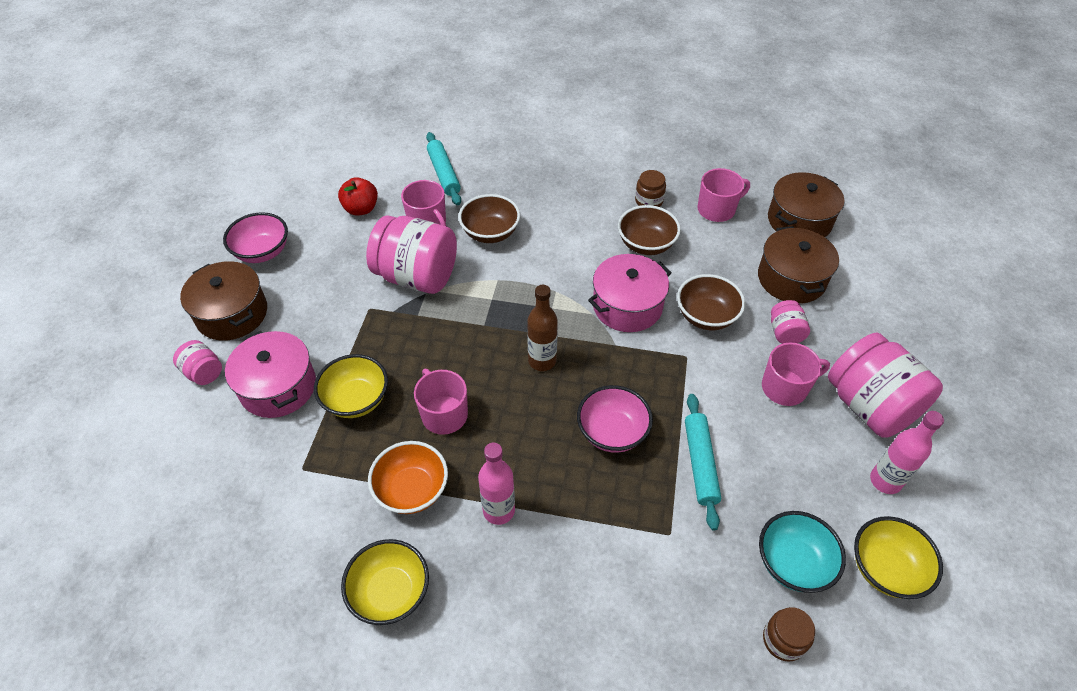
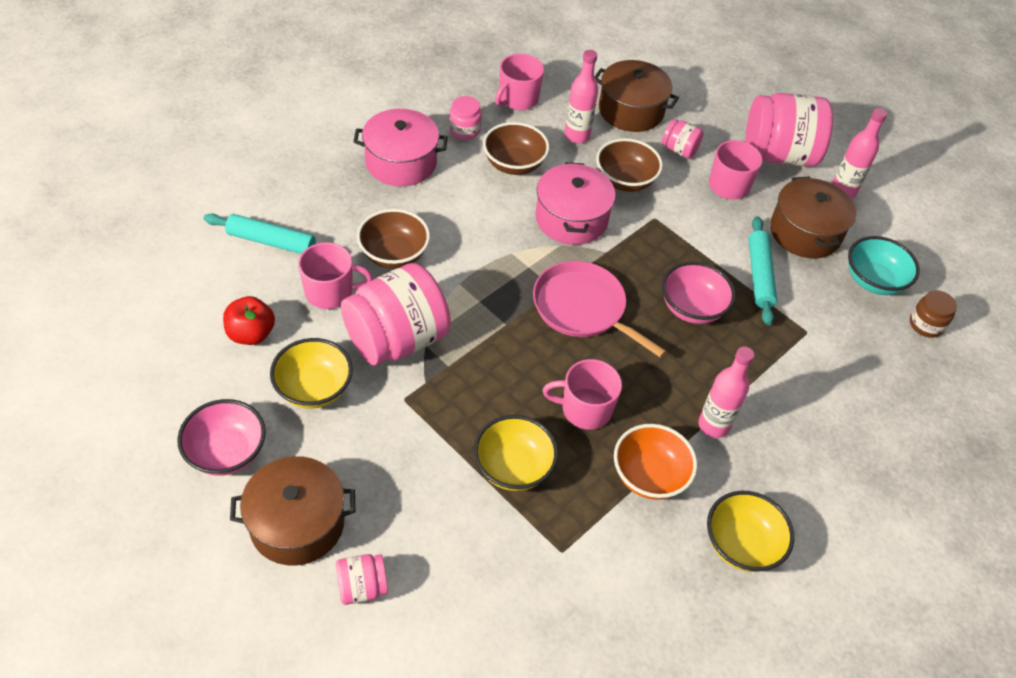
camera: 60 degrees left, 0 degrees up
(278, 387) = (441, 526): pink pot -> pink pot (401, 162)
(542, 361) = (582, 308): brown bottle -> pink pan
(649, 201) = (464, 130): brown jar -> pink jar
(700, 463) = (759, 275): turquoise rolling pin -> turquoise rolling pin turned 60 degrees clockwise
(717, 209) = (518, 99): pink mug -> pink mug turned 150 degrees counterclockwise
(720, 262) = (577, 136): none -> pink bottle
(799, 220) = (576, 65): brown pot -> brown pot (805, 232)
(885, 568) = (906, 238): yellow bowl -> yellow bowl (314, 388)

